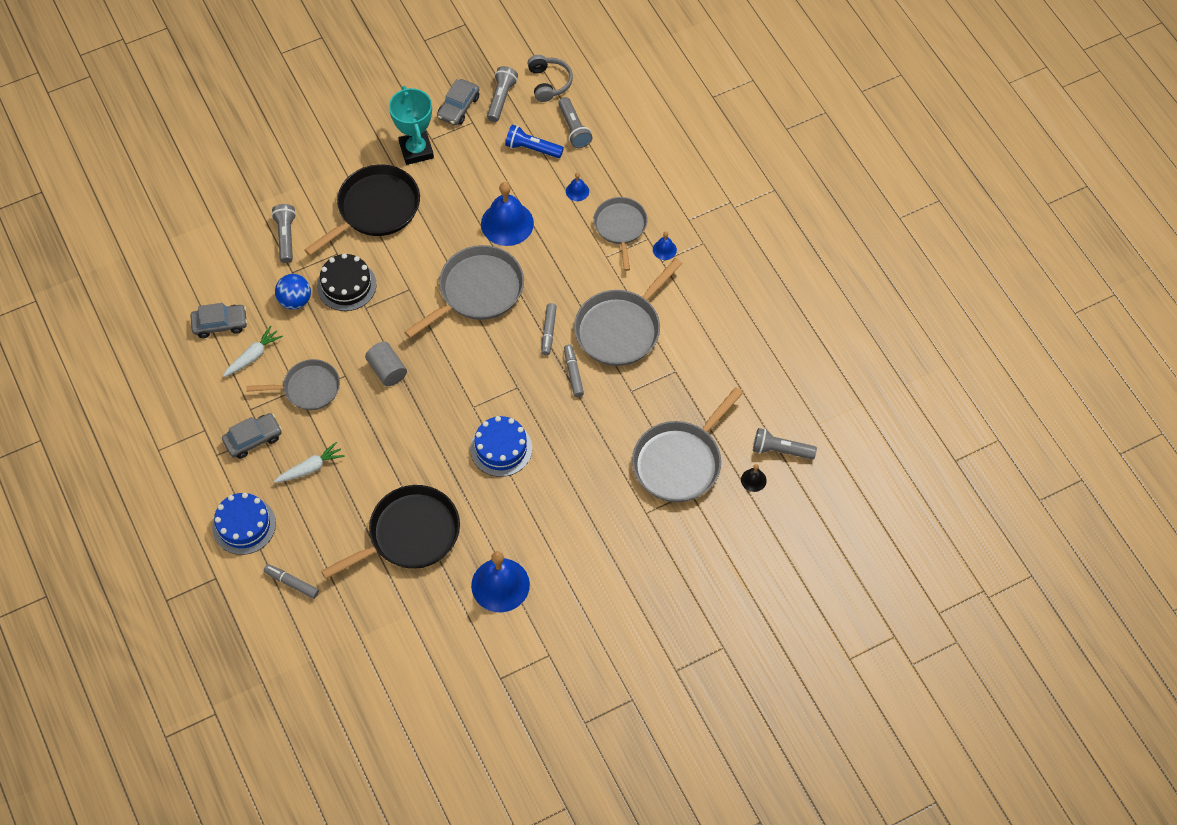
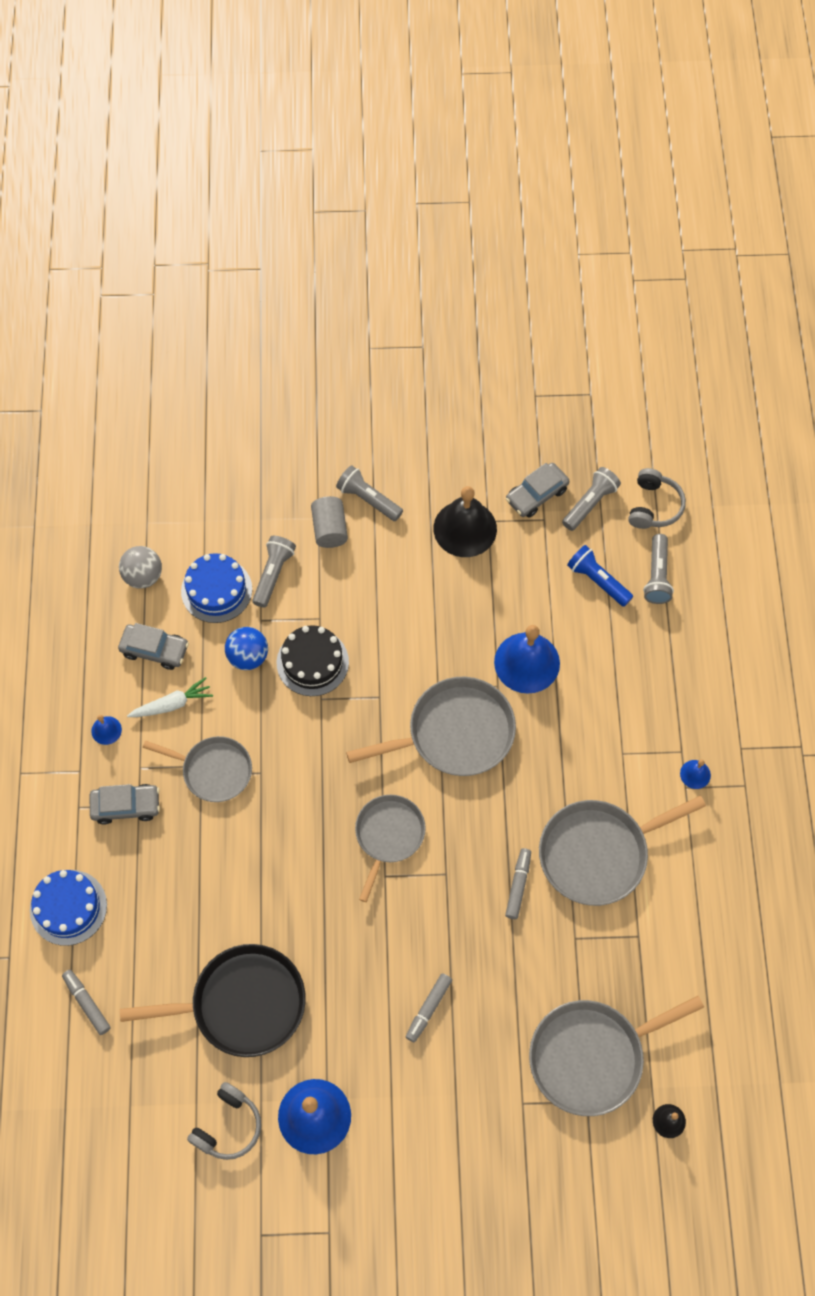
camera: 25 degrees right, 5 degrees up
(185, 277) = (143, 576): none -> grey ball
(310, 468) = (171, 870): white carrot -> none
(375, 209) = (387, 581): black pan -> none
(387, 370) = (309, 787): grey cylinder -> grey cylinder (330, 529)
(416, 150) = (465, 528): turquoise trophy -> black bell
(440, 618) = (228, 1126): none -> grey headphones
(501, 448) = (393, 943): blue cake -> blue cake (216, 590)
(548, 331) = (513, 820): grey marker -> grey marker (428, 1009)
(577, 191) = (626, 656): blue bell -> blue bell (106, 730)
(620, 227) = (656, 723): grey pan -> grey pan (388, 835)
(780, 450) = (719, 1097): grey flashlight -> grey flashlight (368, 499)

